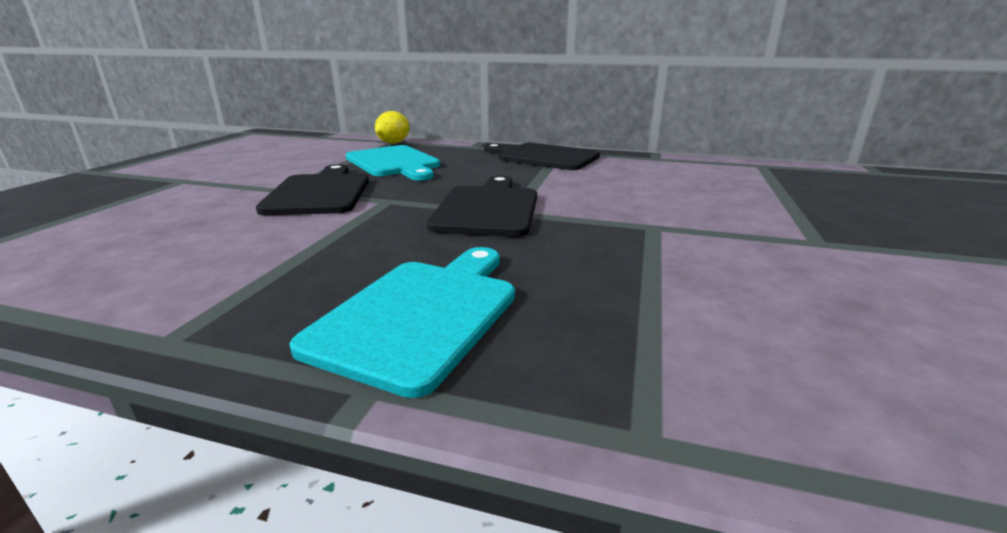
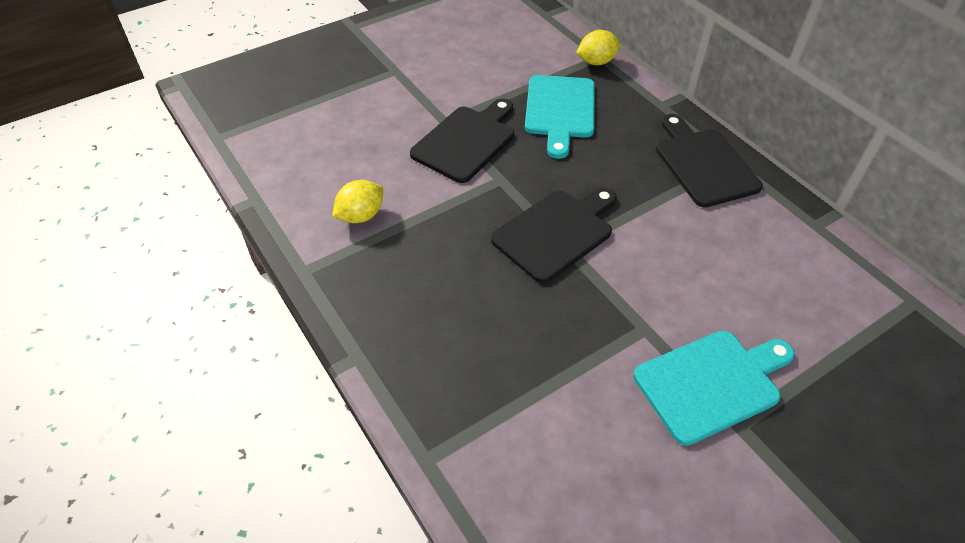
camera: 40 degrees right, 25 degrees up
(229, 266) = (360, 216): none -> yellow lemon
(421, 314) = (415, 322): turquoise cutting board -> turquoise cutting board (712, 383)

